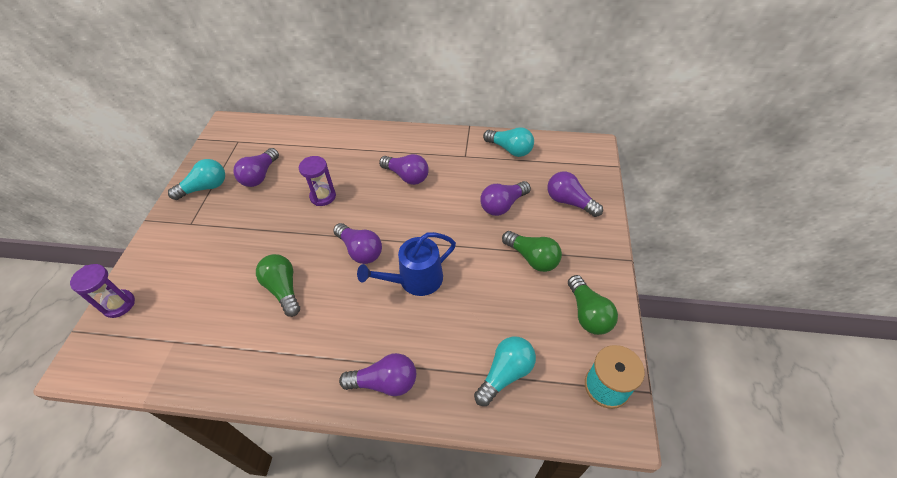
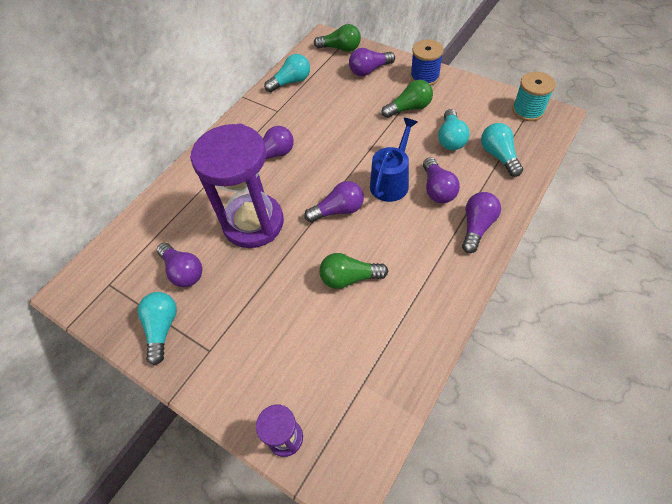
camera: 60 degrees left, 5 degrees up
(323, 196) = (253, 223): purple hourglass -> purple hourglass, size x2.24
(415, 280) = (391, 182): blue watering can -> blue watering can turned 150 degrees counterclockwise
(502, 205) = (348, 106): purple light bulb -> purple light bulb (437, 189)
(507, 314) = (451, 139): none -> turquoise light bulb
(588, 313) = (471, 98): green light bulb -> green light bulb (340, 48)
(593, 255) = (424, 77): none -> blue spool

